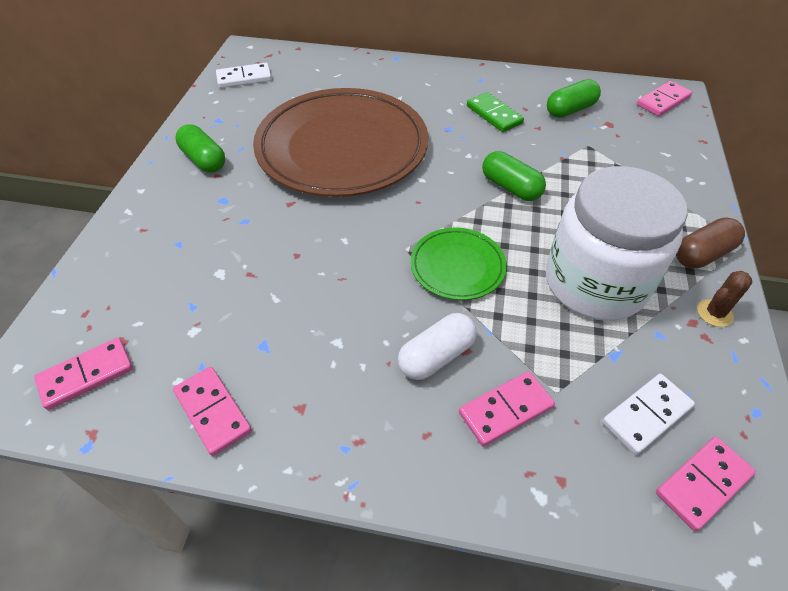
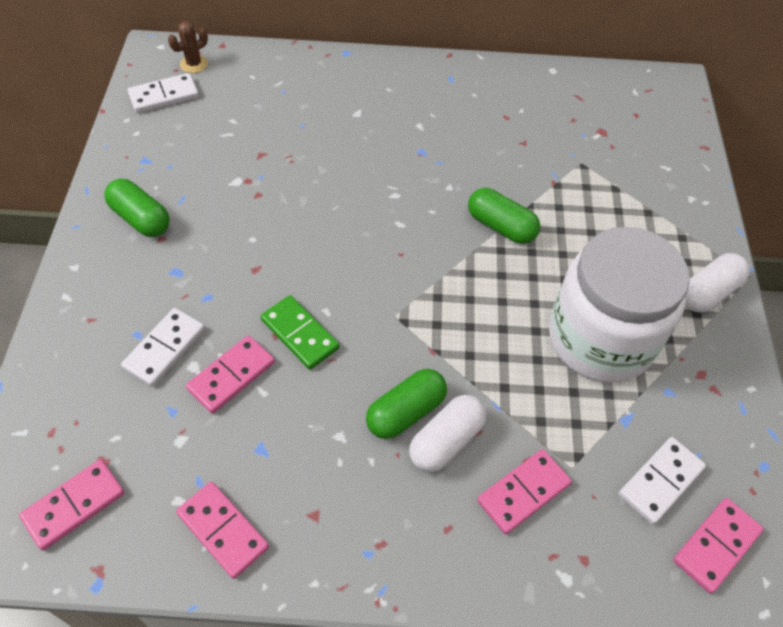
camera: 10 degrees left, 5 degrees up
(198, 257) = (165, 349): none -> white domino
(342, 148) = (302, 188): brown plate -> none
(457, 266) = (454, 332): green plate -> none
(494, 115) = (472, 128): green domino -> green domino (299, 334)
(570, 110) = (557, 115): green capsule -> green capsule (406, 412)
(663, 101) = (659, 95): pink domino -> pink domino (231, 376)
(702, 254) = (708, 292): brown capsule -> white capsule
(714, 313) = (722, 361): brown cactus -> brown cactus (194, 64)

